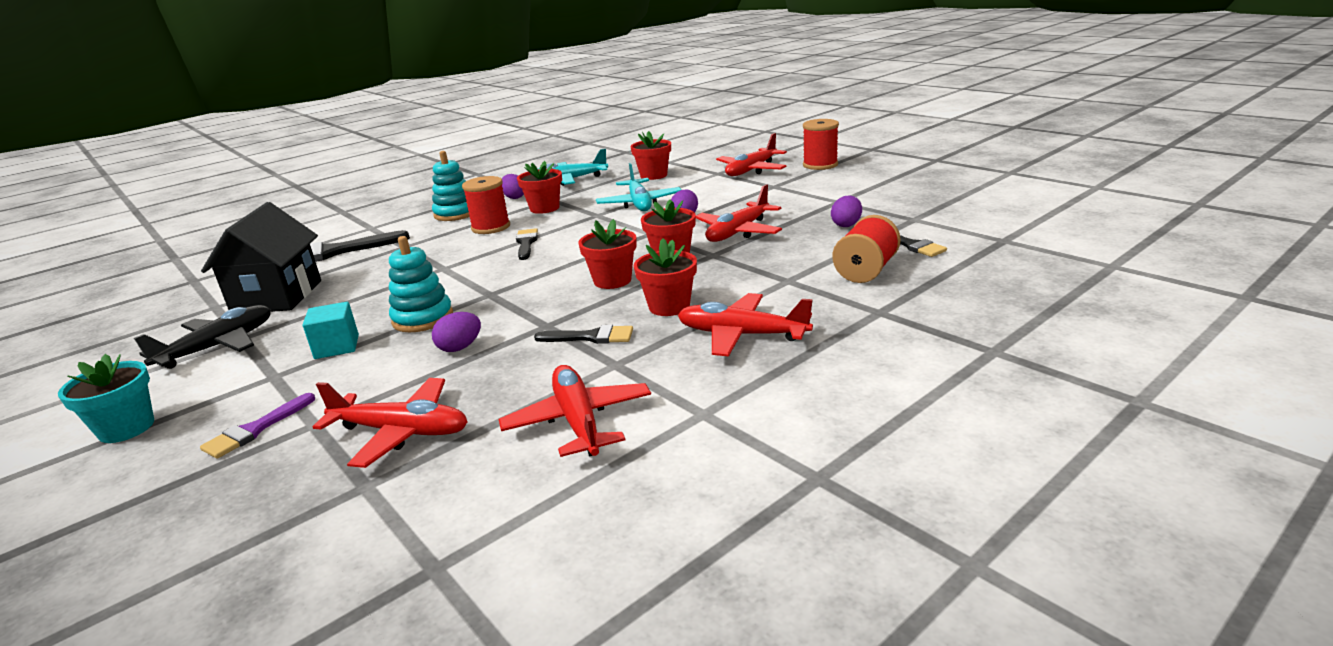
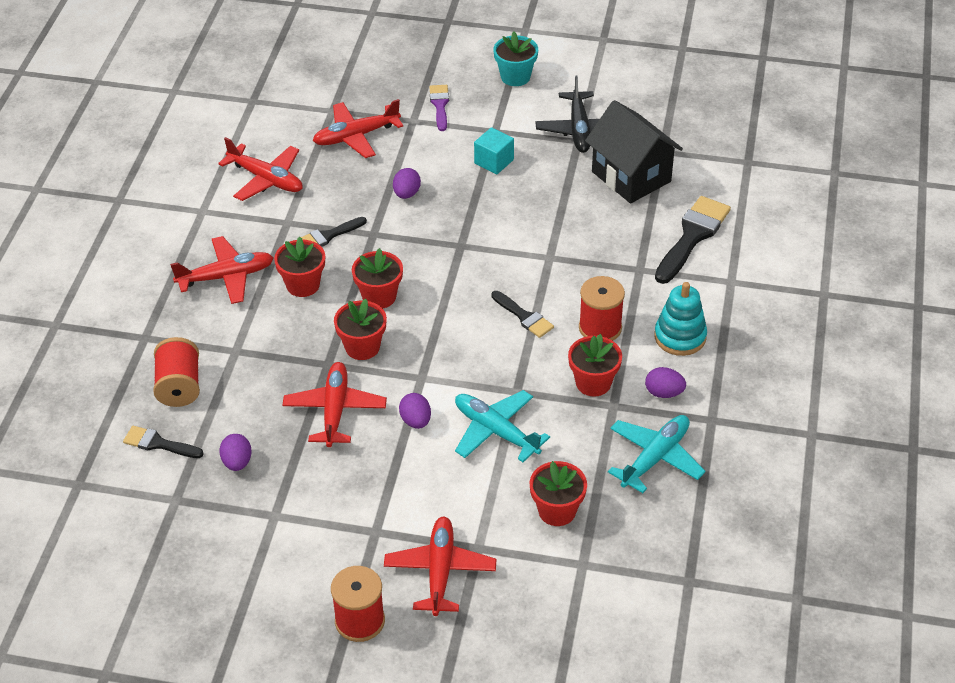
camera: 140 degrees right, 20 degrees up
(423, 318) = (474, 204): turquoise stacking toy -> none

